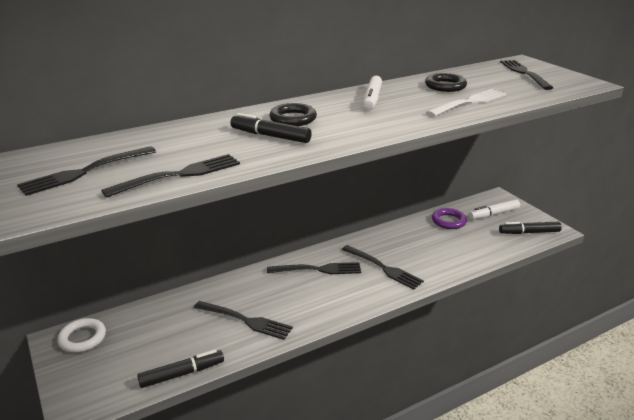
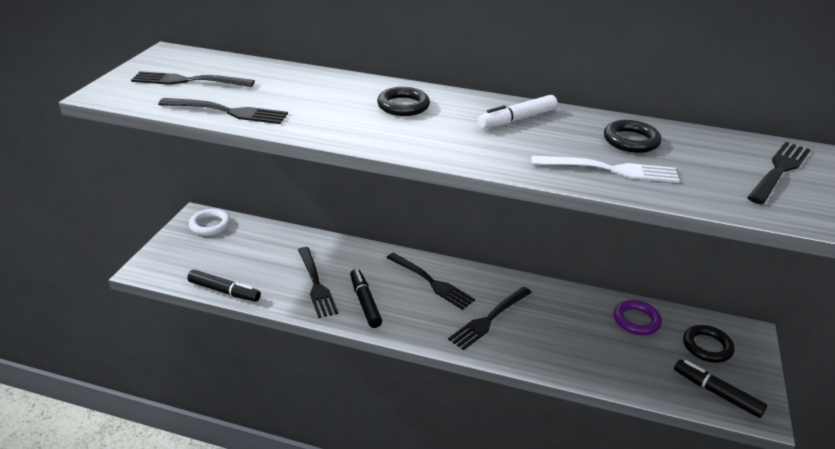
camera: 45 degrees right, 5 degrees up
(270, 136) = (351, 112): black marker -> black marker (365, 302)
(383, 268) = (489, 319): black fork -> black fork turned 45 degrees clockwise
(493, 214) = (707, 347): white marker -> black ring

